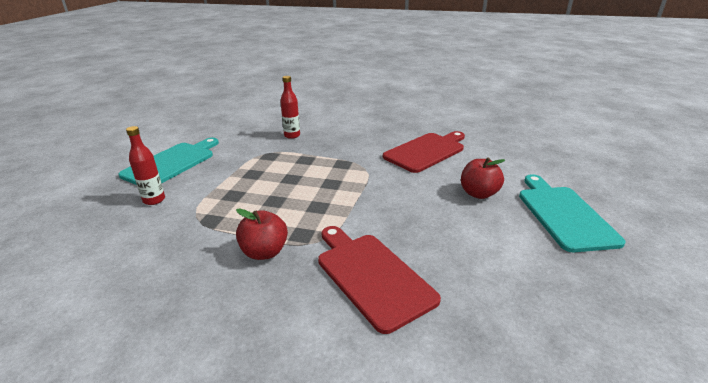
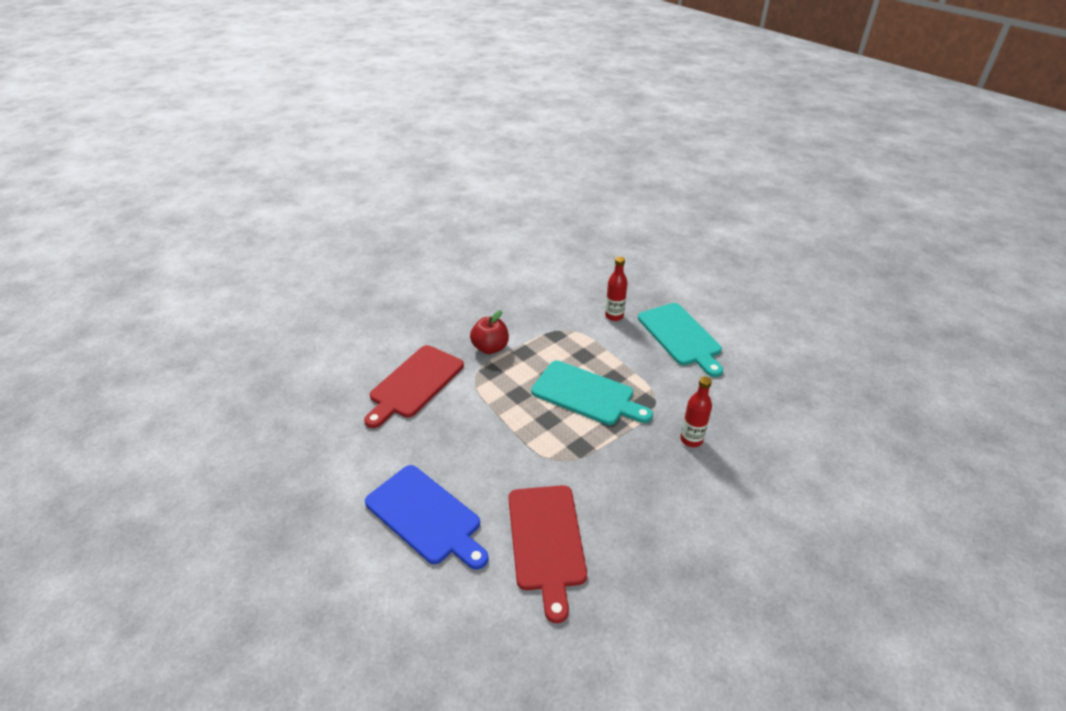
camera: 125 degrees right, 10 degrees up
(371, 275) = (414, 384): red cutting board -> red cutting board turned 120 degrees clockwise
(478, 193) = (426, 516): red apple -> blue cutting board
(564, 214) = (332, 553): turquoise cutting board -> turquoise cutting board (586, 394)

